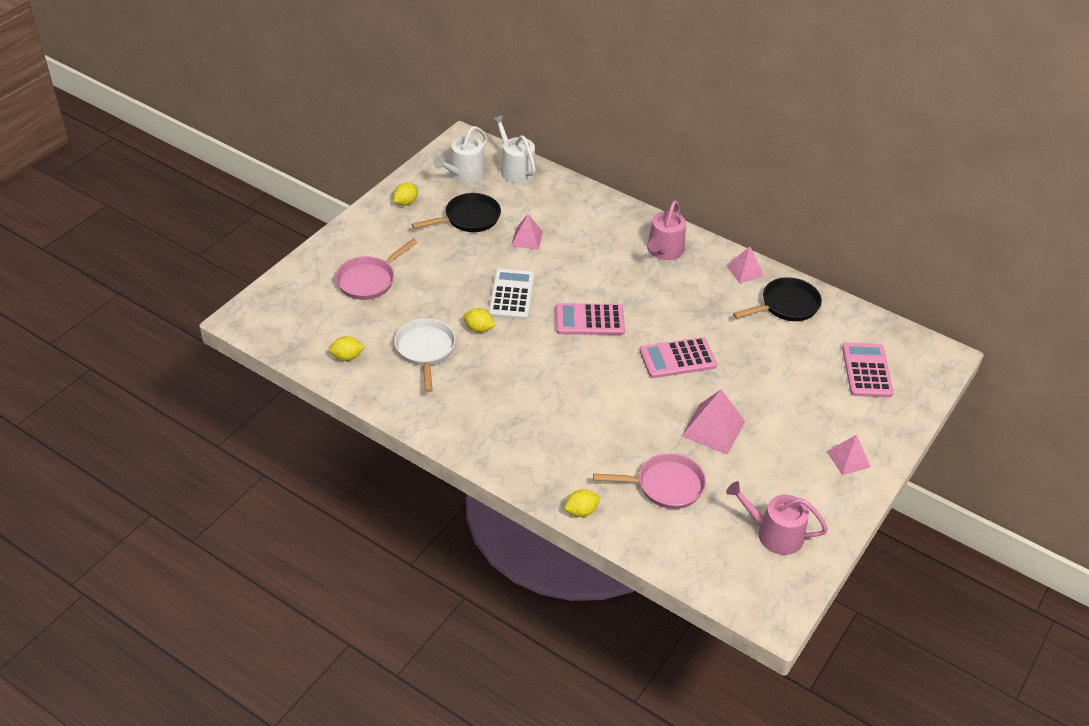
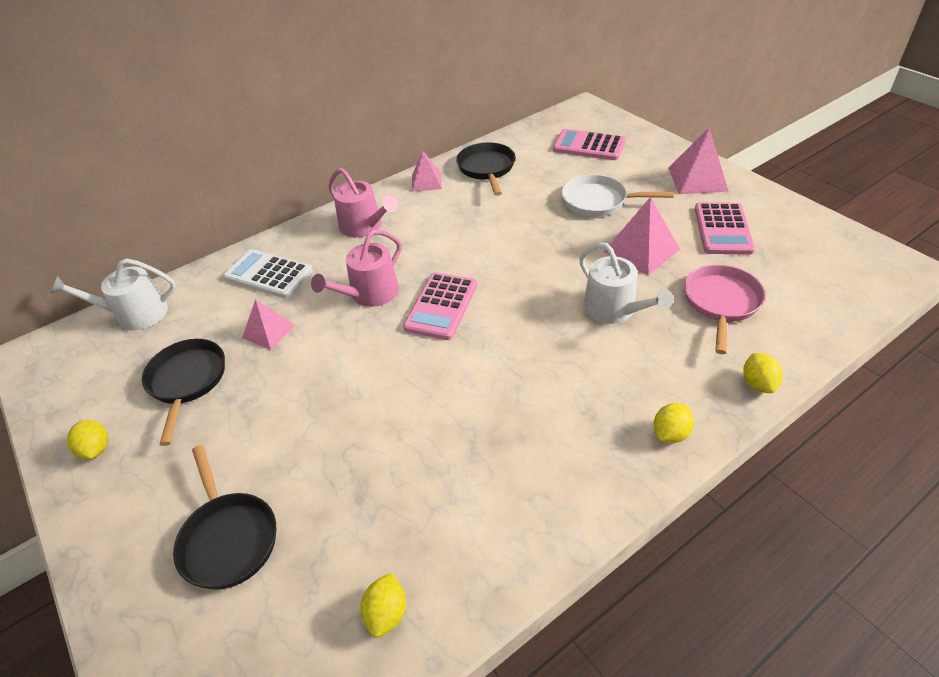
camera: 65 degrees left, 0 degrees up
(369, 280) = (228, 538): pink pan -> black pan
(425, 350) = (419, 492): white pan -> white pan (598, 201)
(464, 174) = (97, 368): white watering can -> white watering can (614, 310)
(479, 329) = (405, 417): yellow lemon -> yellow lemon (670, 433)
(511, 295) = (360, 368): white calculator -> white calculator (268, 274)
(677, 358) = (531, 252): pink calculator -> pink calculator (723, 229)
(774, 533) = (792, 243): pink watering can -> pink watering can (369, 294)
(848, 459) = (697, 179): pink pyramid -> pink pyramid, size x1.55

